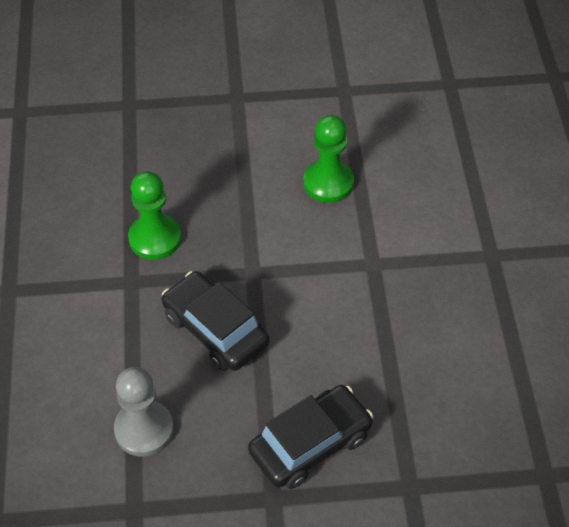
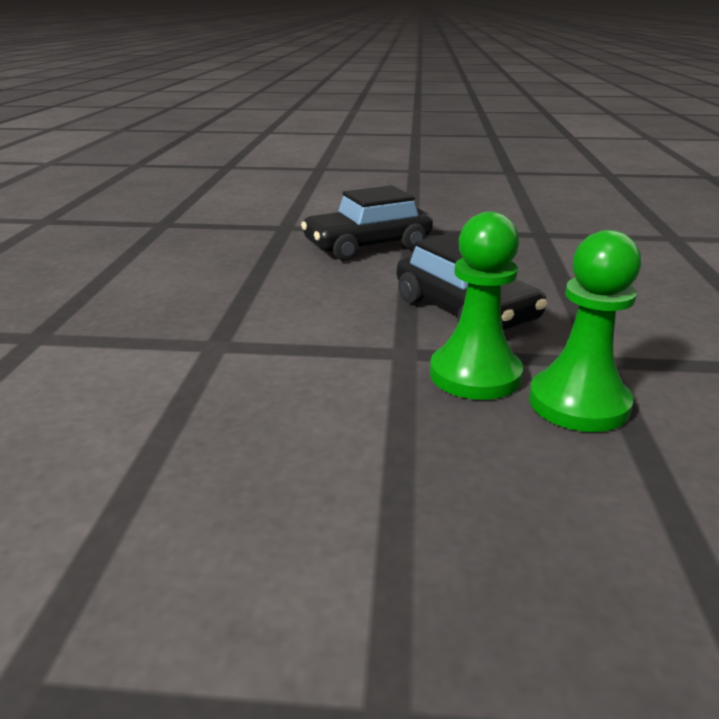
camera: 170 degrees left, 25 degrees down
(144, 429) = (543, 262): grey pawn -> none
(328, 183) = (221, 449): green pawn -> green pawn (475, 375)

